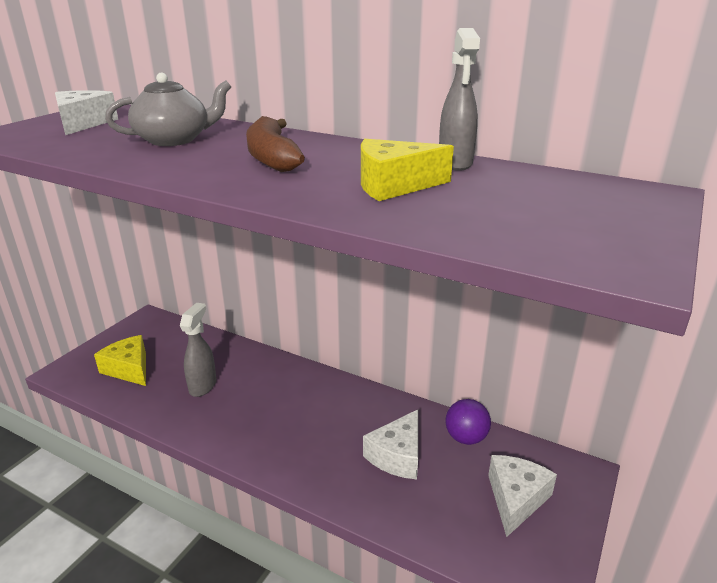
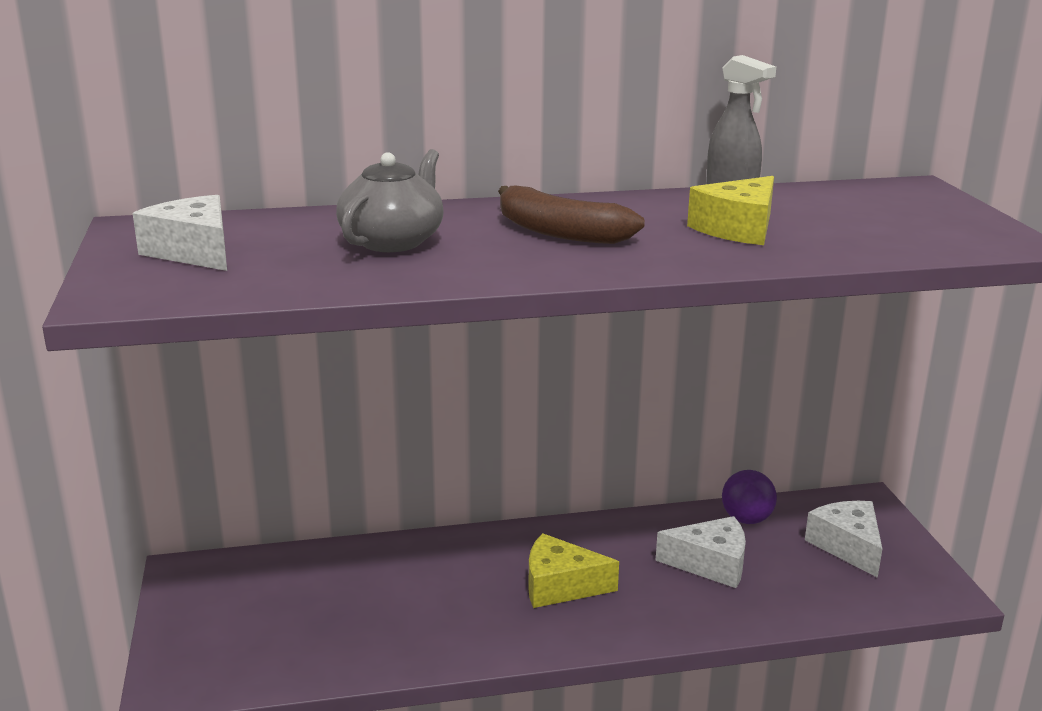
camera: 40 degrees left, 5 degrees down
(129, 369) = (268, 637): yellow cheese -> yellow cheese (560, 586)
(203, 386) = (405, 606): grey spray bottle -> none
(397, 455) = (711, 564): white cheese -> white cheese turned 75 degrees counterclockwise

